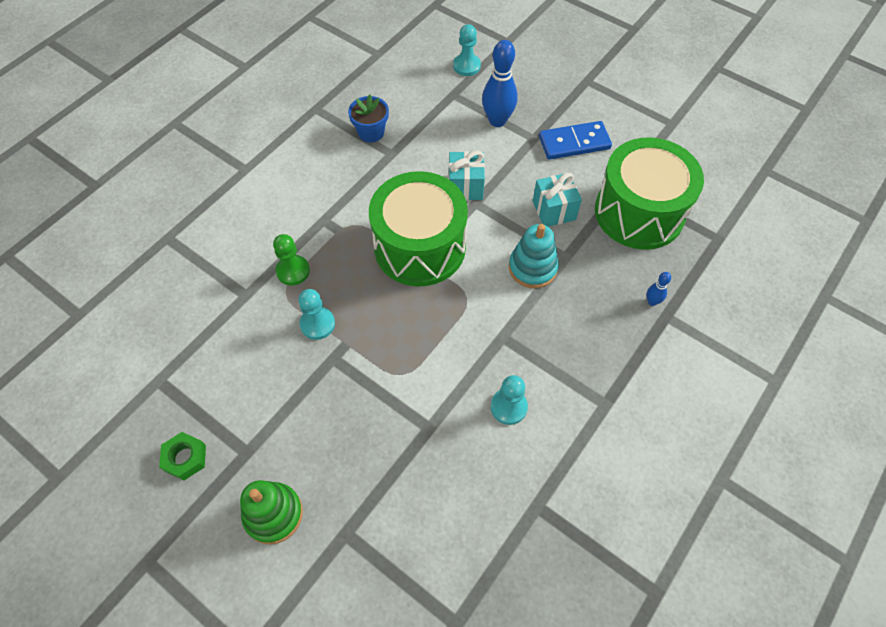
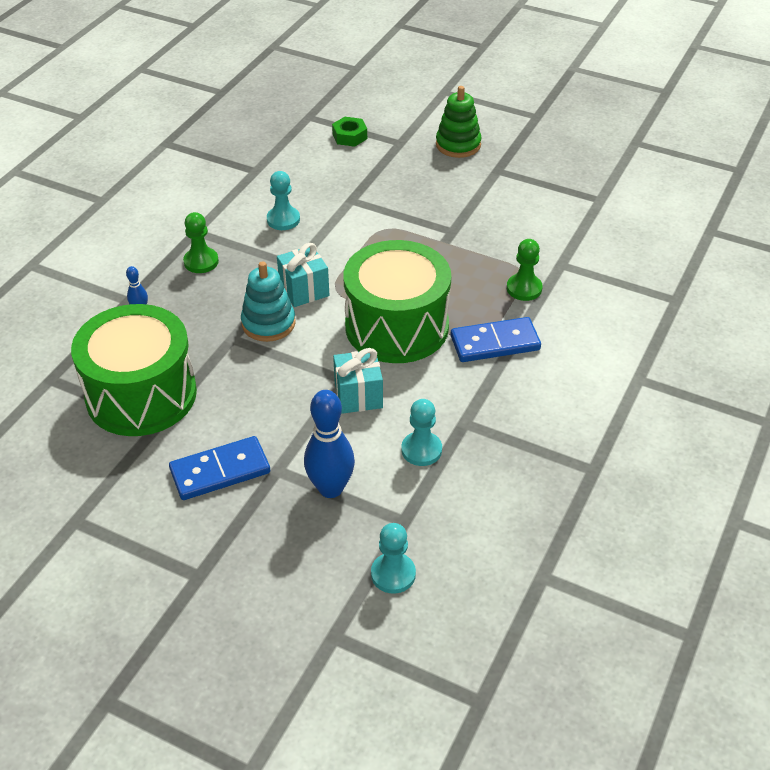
camera: 170 degrees right, 15 degrees down
(185, 458) = (544, 162): green nut -> green nut (349, 136)
(317, 324) = (478, 252): turquoise pawn -> turquoise pawn (421, 450)
(342, 218) = (495, 343): none -> blue domino
(371, 132) = (501, 446): blue flower pot -> none
(554, 210) = (246, 383): turquoise gift -> turquoise gift (304, 290)
(597, 356) = (201, 262): none -> green pawn

